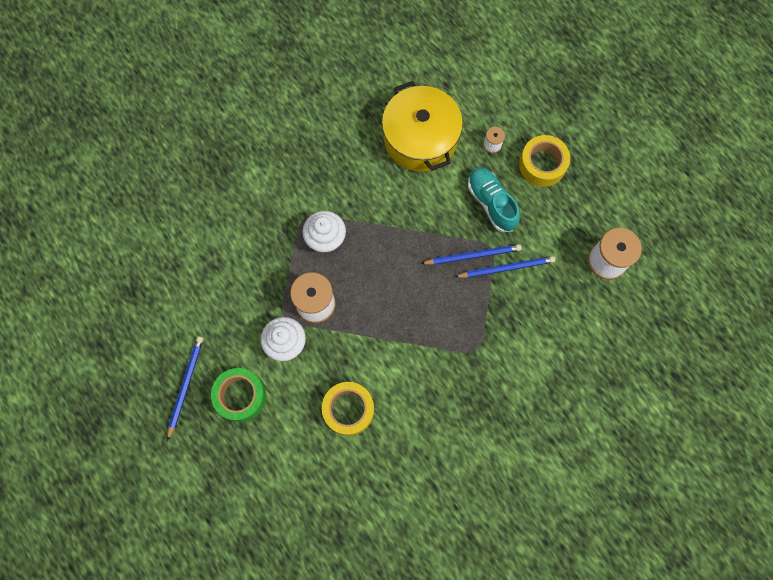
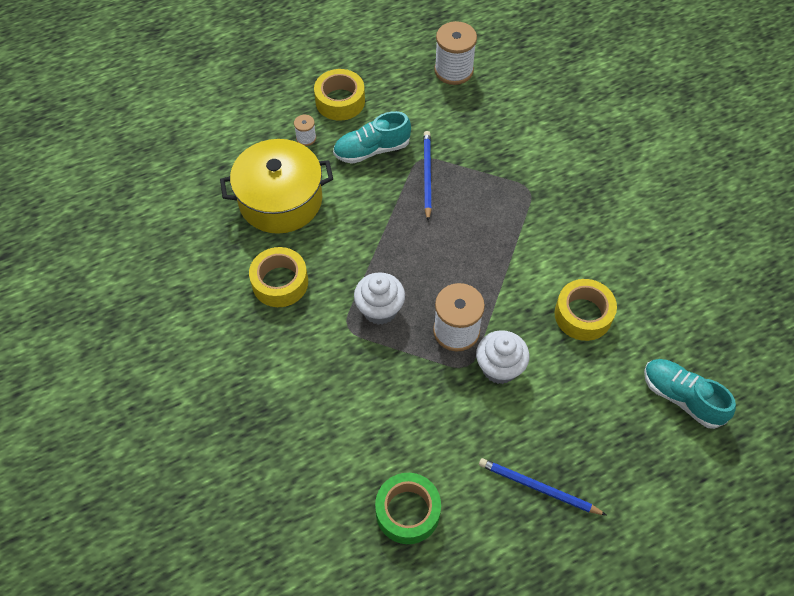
camera: 80 degrees left, 15 degrees down
(240, 396) = (557, 425): green tape -> green tape (407, 511)
(280, 501) = (682, 397): none -> turquoise shoe
(338, 157) = (280, 282): none -> yellow tape
(506, 268) = (446, 149): blue pencil -> none

